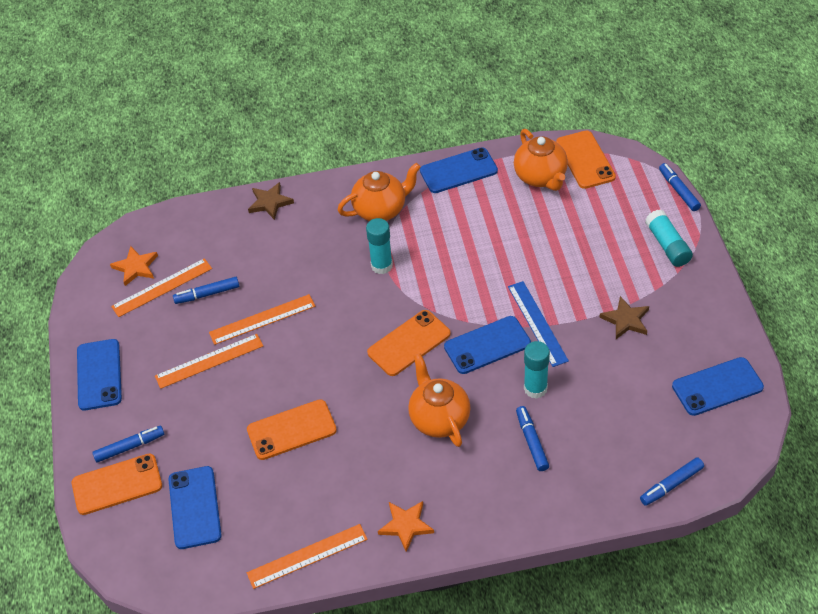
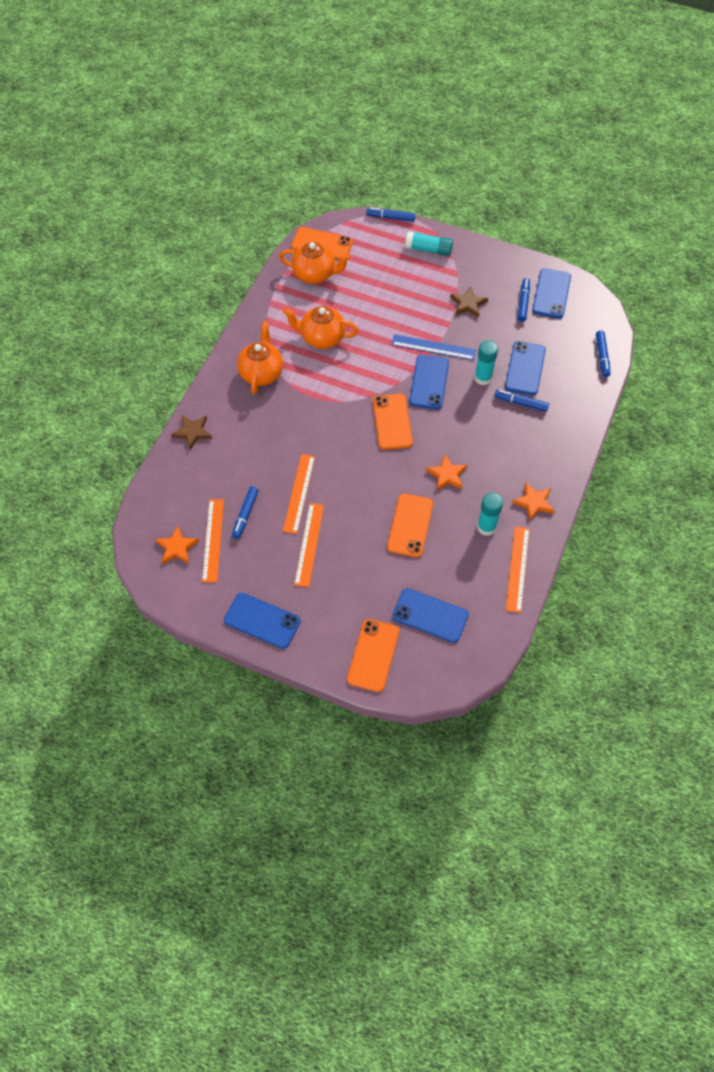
camera: 60 degrees left, 10 degrees up
(129, 447) = (346, 631): blue marker -> blue marker (523, 302)
(380, 426) = (447, 475): none -> orange star
(381, 265) = (312, 400): turquoise glue stick -> turquoise glue stick (486, 527)
(439, 419) = (466, 440): orange teapot -> orange teapot (321, 338)
(458, 171) = (267, 312): blue phone -> blue phone (525, 368)

